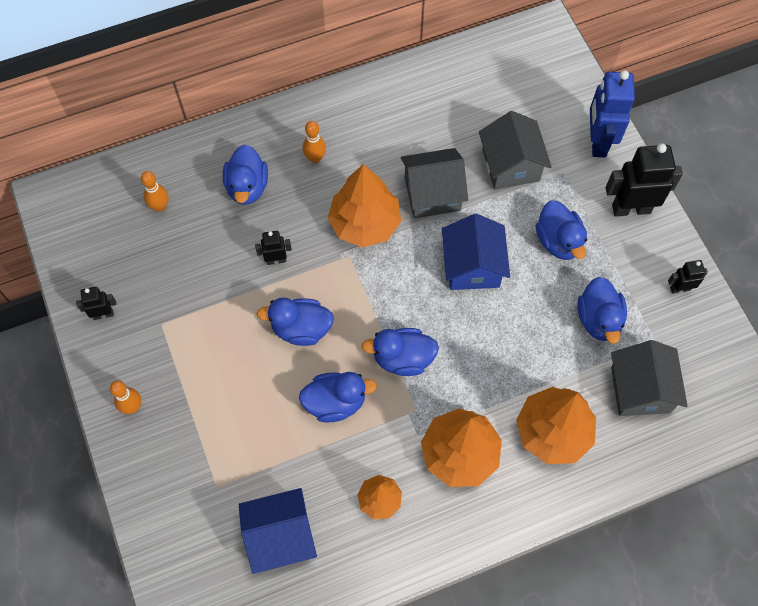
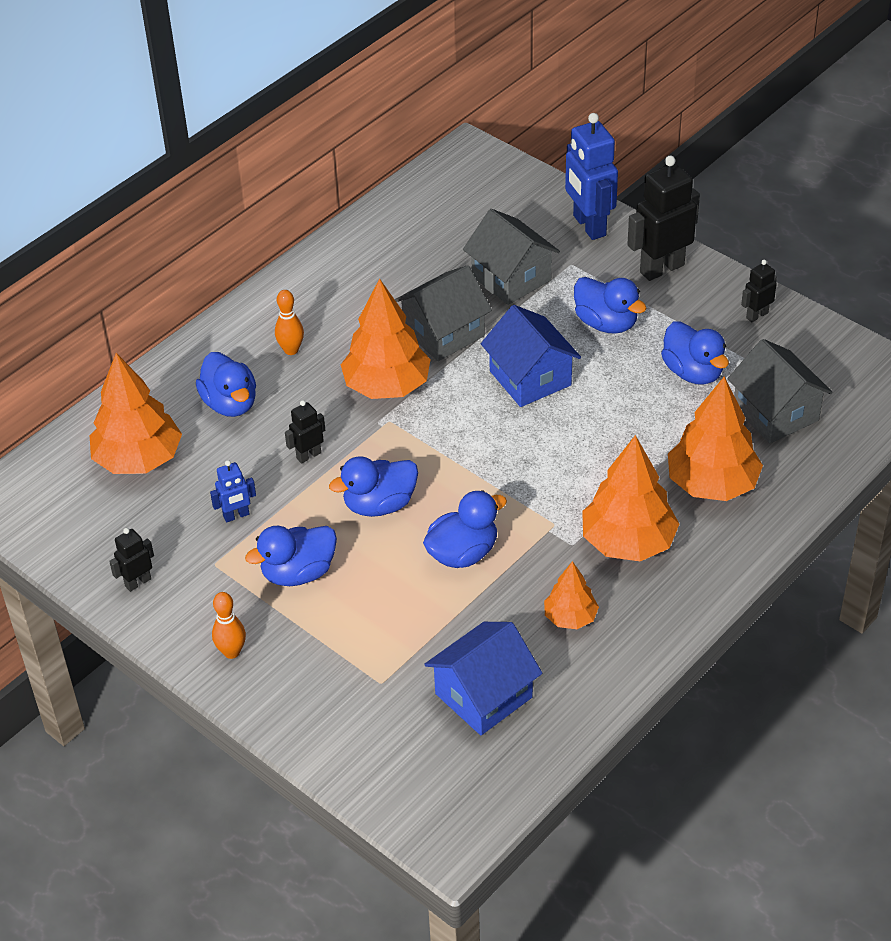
camera: 25 degrees left, 20 degrees down
(160, 206) = (138, 459): orange bowling pin -> orange tree
(198, 289) = (236, 516): none -> blue robot
(403, 358) = (510, 486): blue duck -> blue duck (298, 573)

